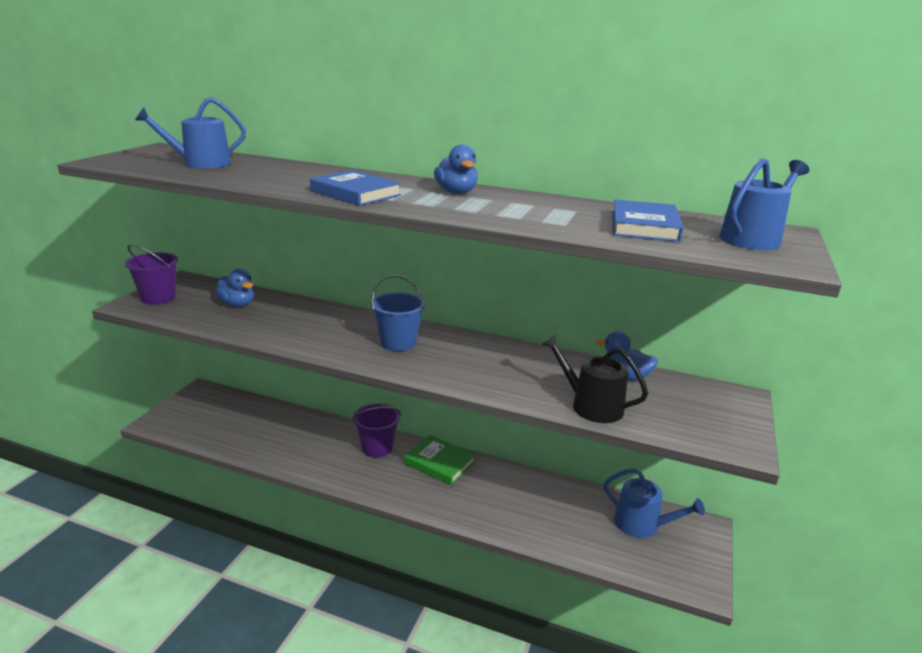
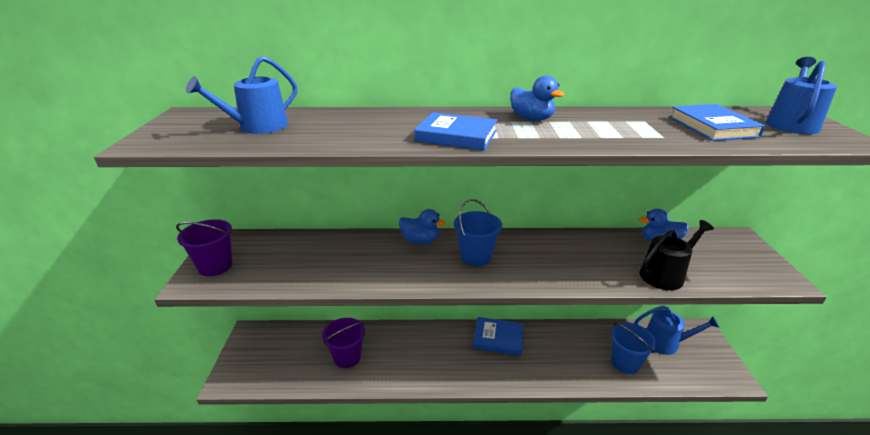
camera: 20 degrees left, 5 degrees up
(237, 304) = (300, 253): blue duck -> blue duck (420, 240)
(377, 448) = (442, 341): purple bucket -> purple bucket (347, 357)
(439, 463) = (498, 338): green book -> blue book
(570, 528) = (625, 362): none -> blue bucket
(591, 405) = (665, 274): black watering can -> black watering can turned 135 degrees clockwise

